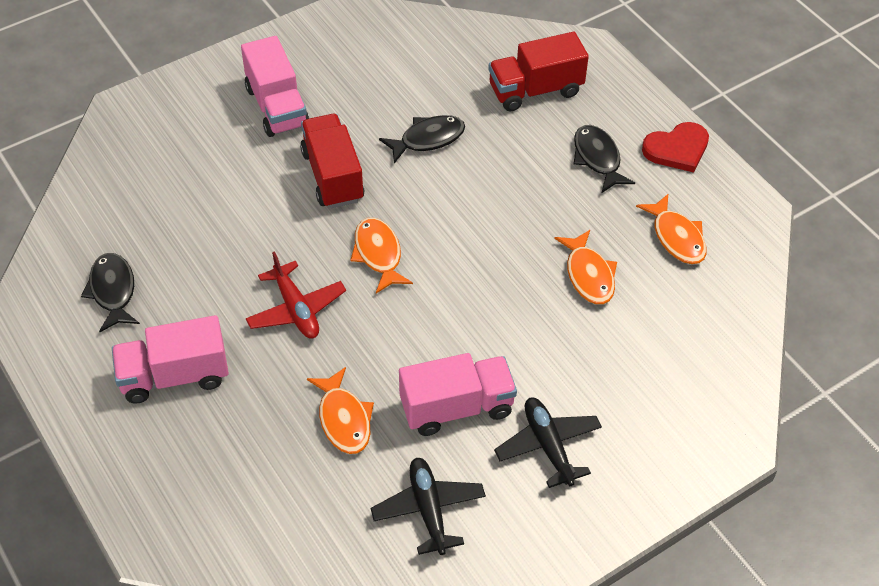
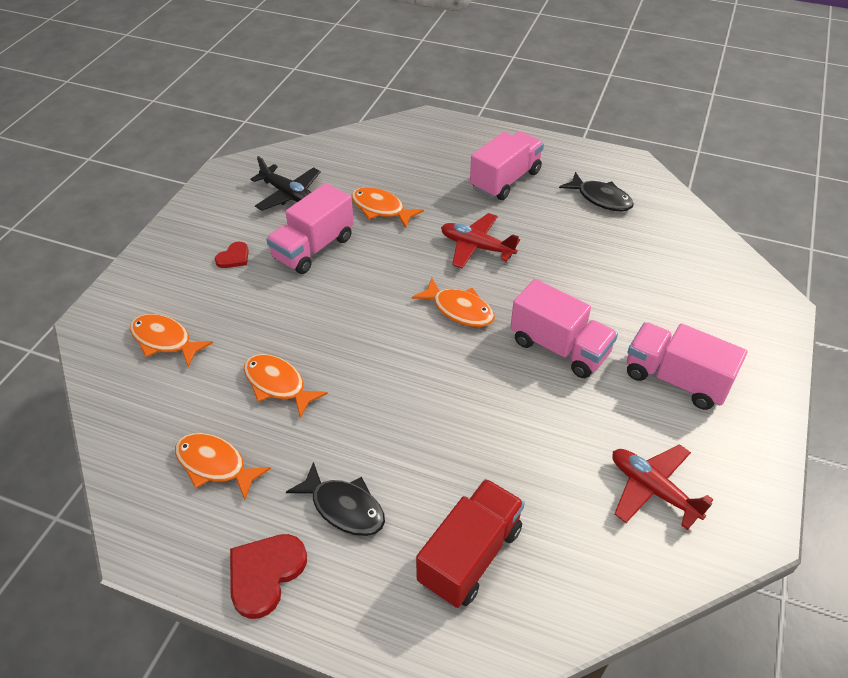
camera: 145 degrees right, 5 degrees down
(332, 176) = (559, 347): red truck -> pink truck
(381, 60) = (653, 490): none -> red plane
(428, 139) = (519, 428): black fish -> none
(548, 446) = (234, 257): black plane -> red heart
(669, 378) = (165, 340): none -> orange fish

